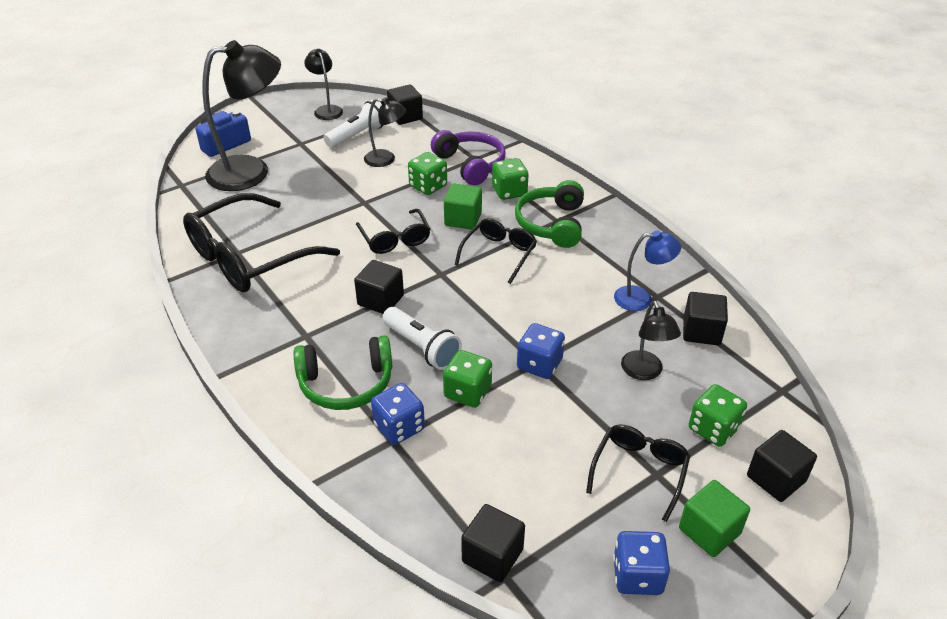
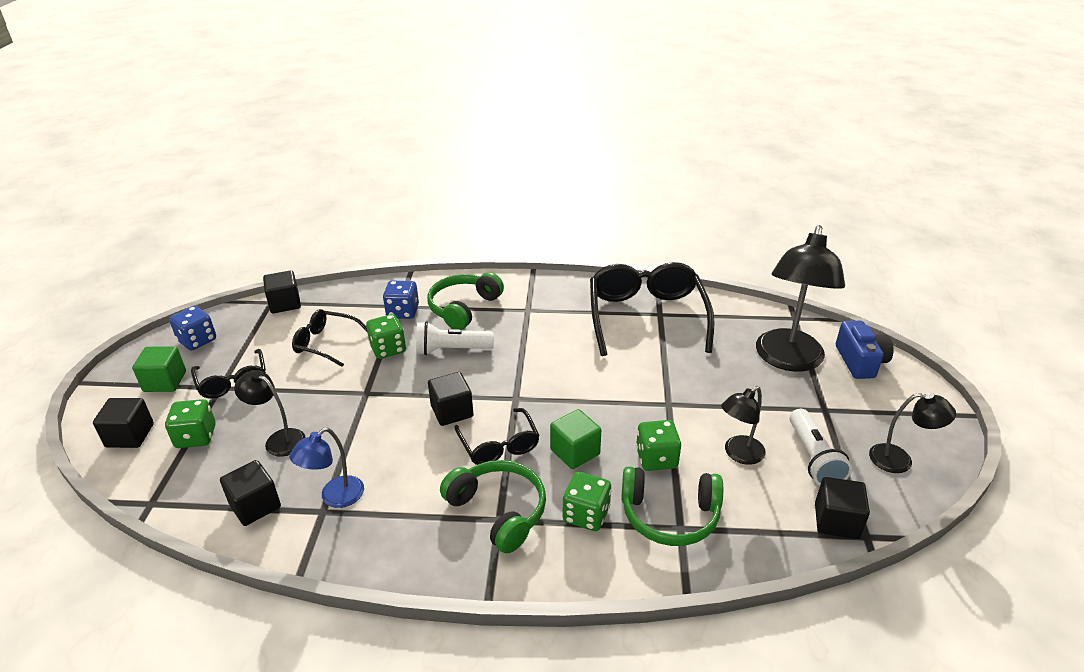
camera: 130 degrees right, 5 degrees down
(380, 300) = (523, 354): black cube -> black cube (452, 411)
(395, 239) = (591, 396): black glasses -> black glasses (326, 343)
(470, 165) = (669, 515): purple headphones -> green headphones
(539, 364) = (362, 392): blue dice -> none

